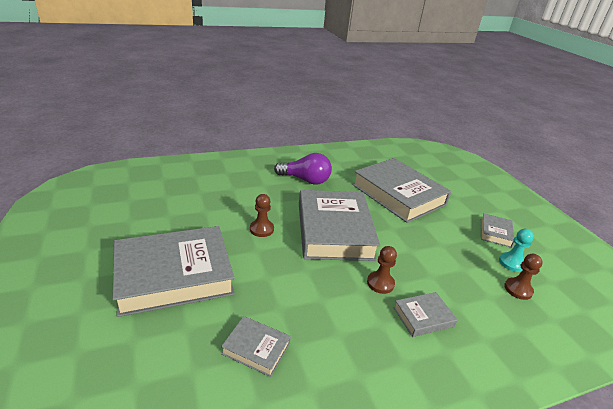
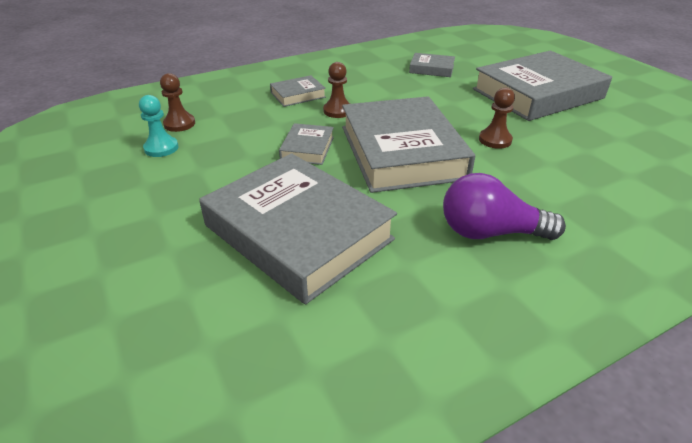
camera: 175 degrees right, 5 degrees up
(495, 233) = (148, 185): grey book -> grey book (307, 148)

